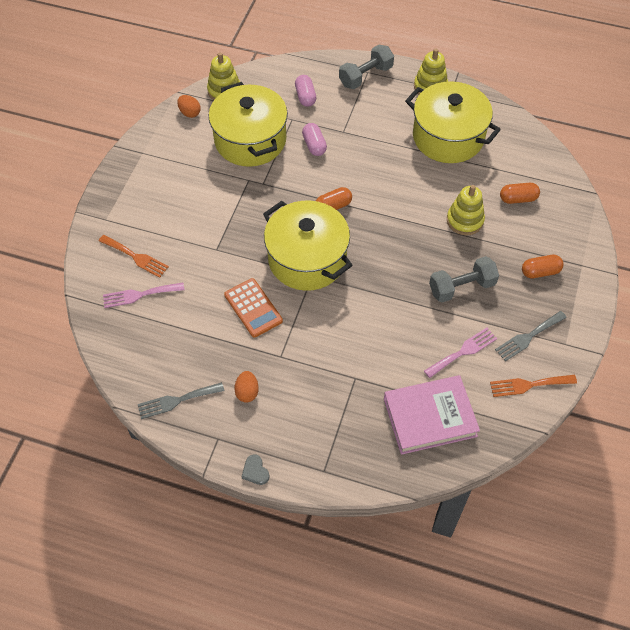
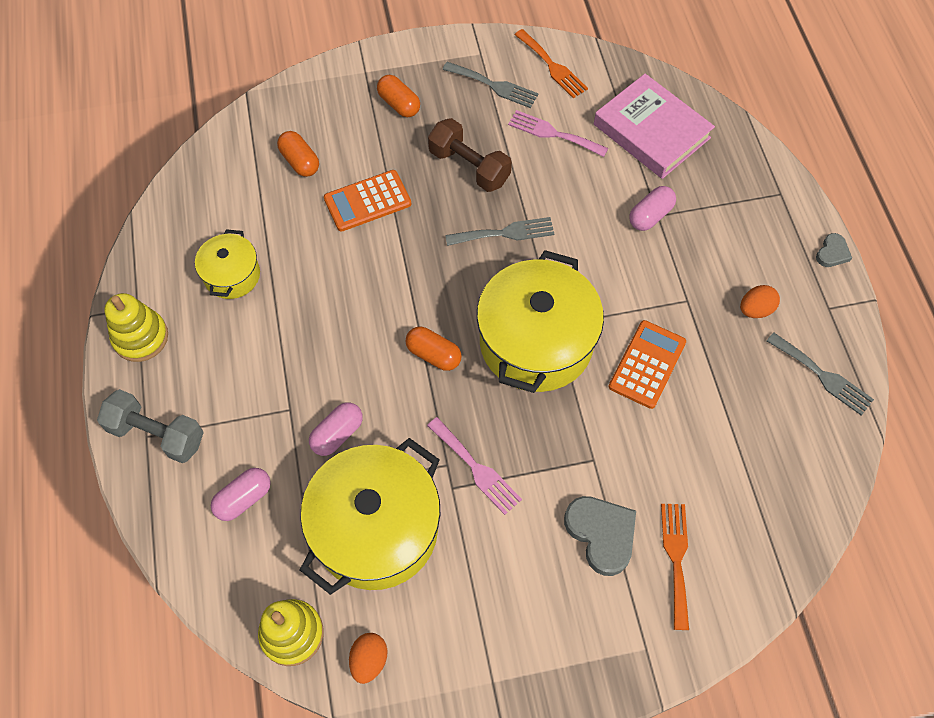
camera: 120 degrees left, 5 degrees up
(139, 295) = (726, 513): pink fork -> pink fork (476, 468)
(174, 231) = (601, 534): none -> grey heart
(357, 373) = (650, 216): none -> pink capsule
(395, 281) = (505, 233): none -> grey fork
(448, 137) = (232, 275): yellow pot -> yellow pot, size x0.52
(461, 287) = (469, 167): grey dumbbell -> brown dumbbell
(465, 220) = (367, 201): yellow stacking toy -> orange calculator

